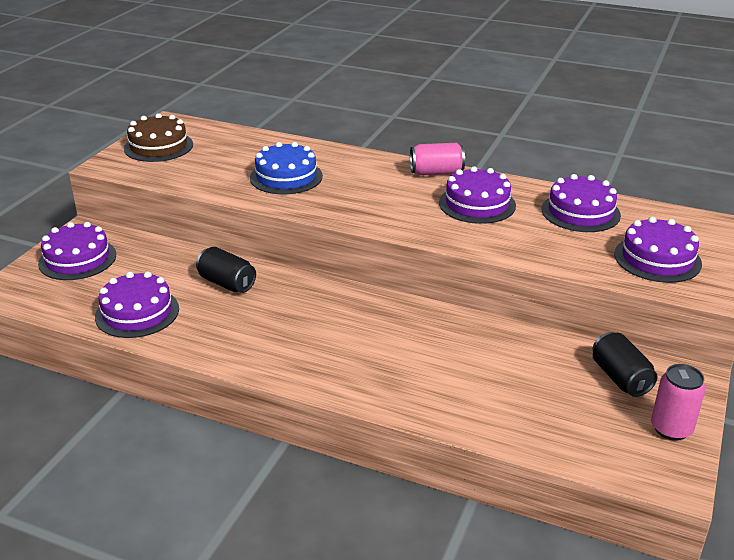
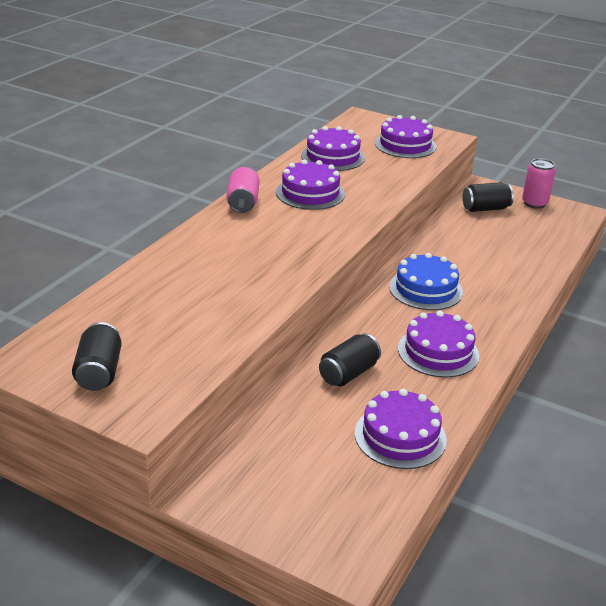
camera: 85 degrees left, 0 degrees up
(77, 259) = (276, 494): purple cake -> purple cake (438, 352)
(158, 146) = (99, 372): brown cake -> black can
(286, 177) = (225, 282): blue cake -> blue cake (425, 289)

